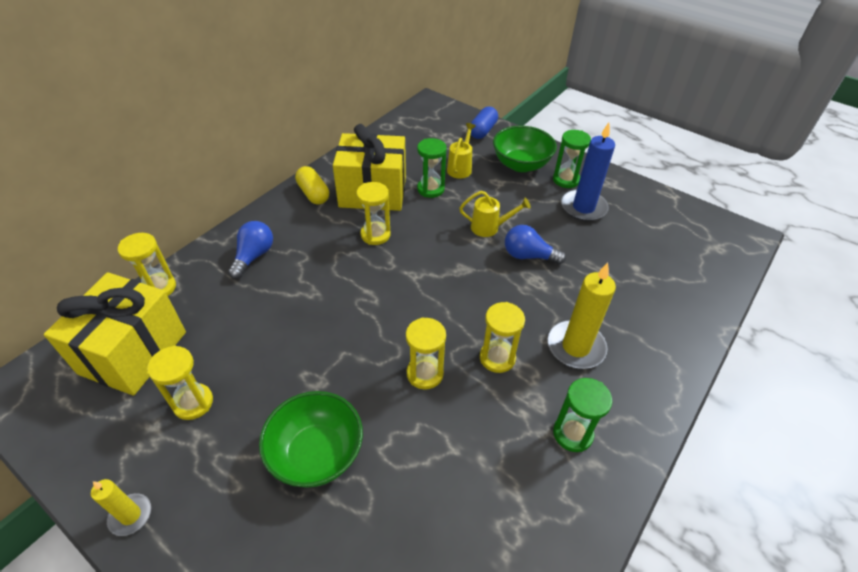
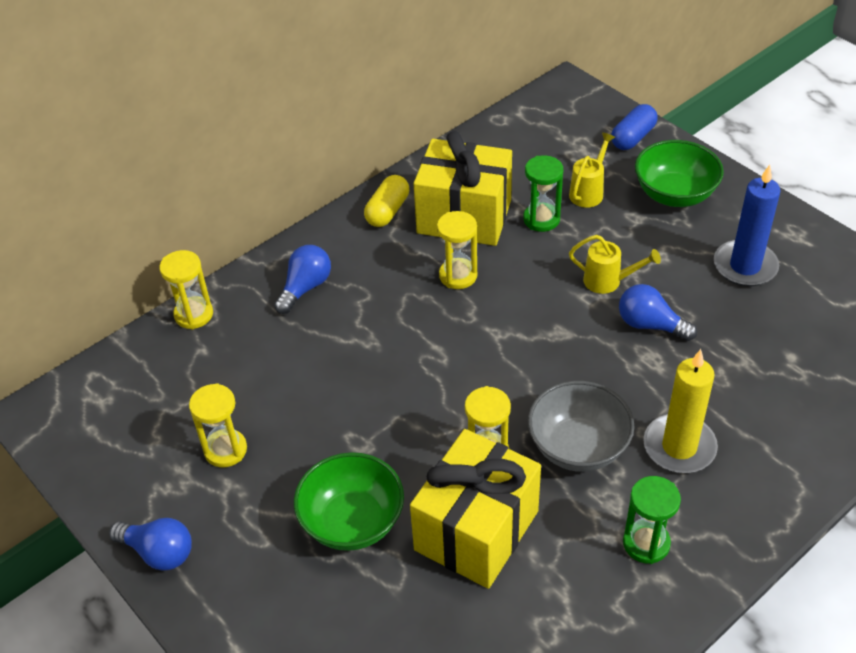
camera: 15 degrees right, 0 degrees up
(130, 515) = (158, 552): yellow candle -> blue light bulb
(133, 352) = (164, 386): yellow gift -> yellow gift (476, 530)
(313, 194) = (387, 211): yellow capsule -> yellow capsule turned 45 degrees clockwise
(497, 358) = (578, 447): yellow hourglass -> grey bowl
(566, 180) = (732, 223): green hourglass -> none

